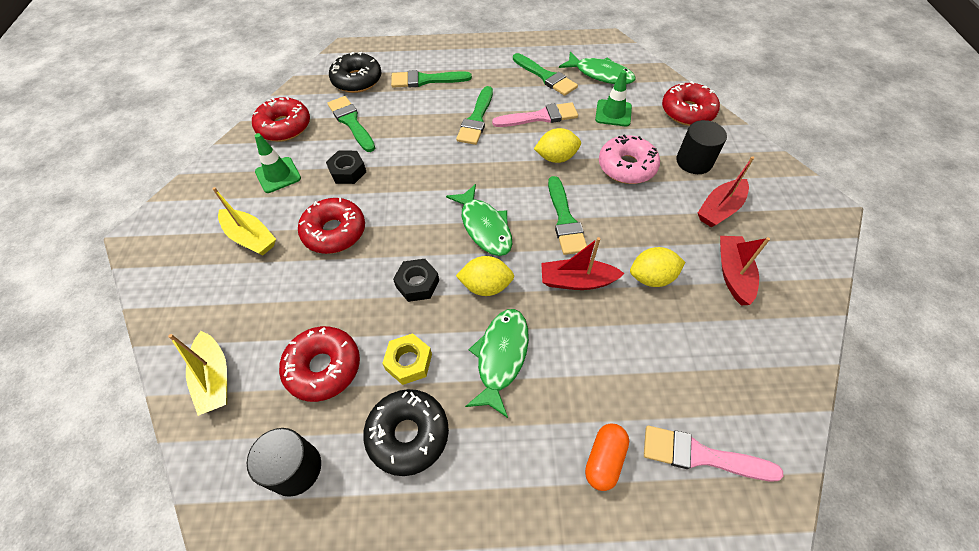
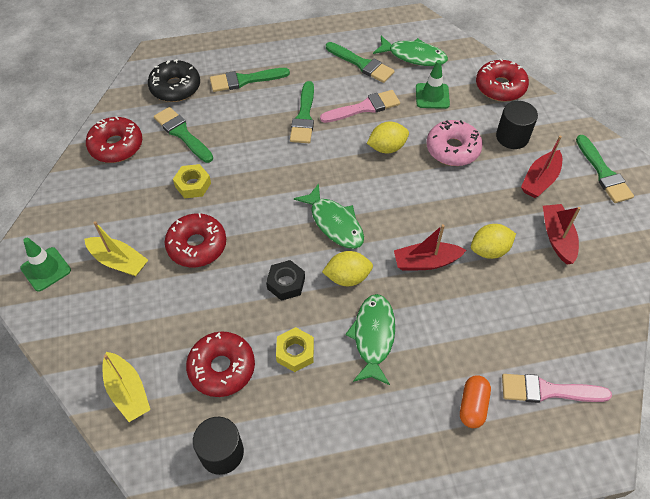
camera: 10 degrees left, 0 degrees up
(278, 175) = (126, 196): green traffic cone -> green traffic cone (46, 269)
(347, 171) = (193, 185): black nut -> yellow nut
(408, 434) = (309, 411): black donut -> none
(565, 220) = (405, 207): green brush -> green brush (603, 173)

